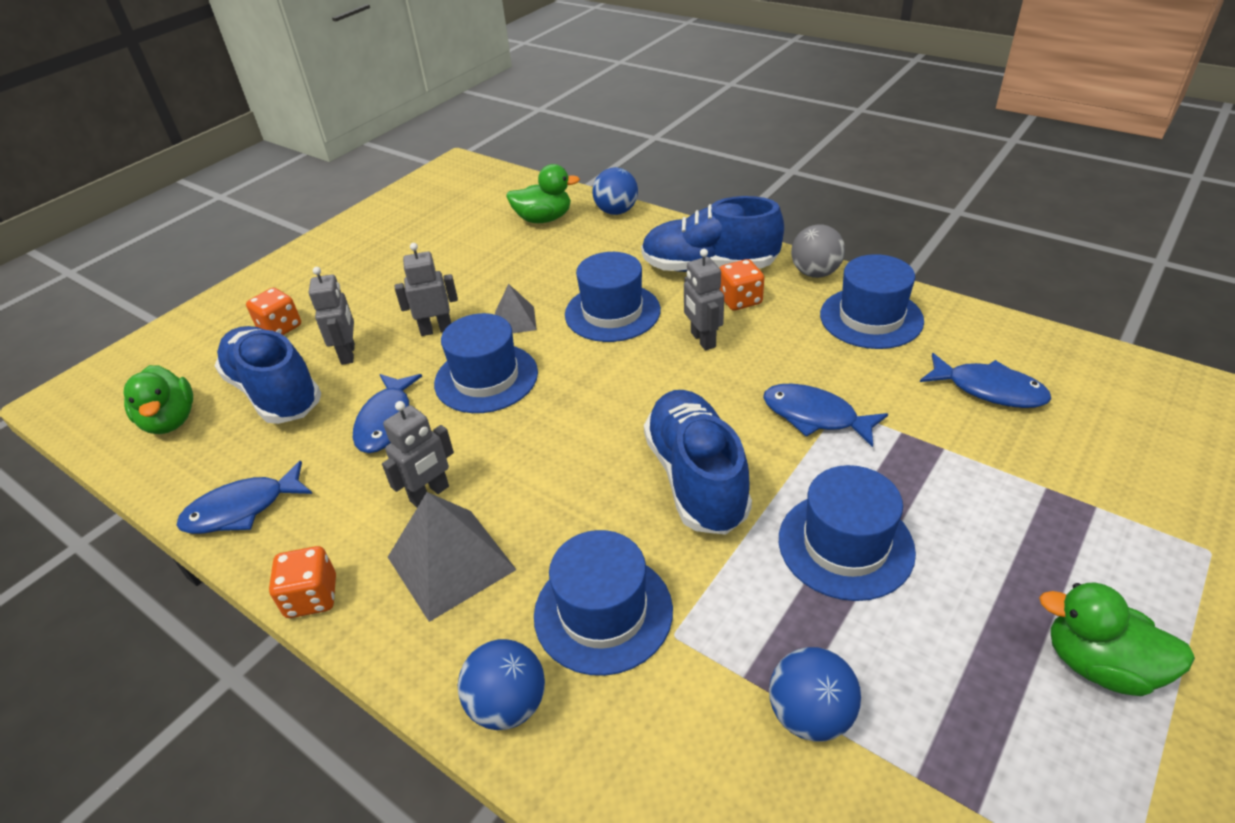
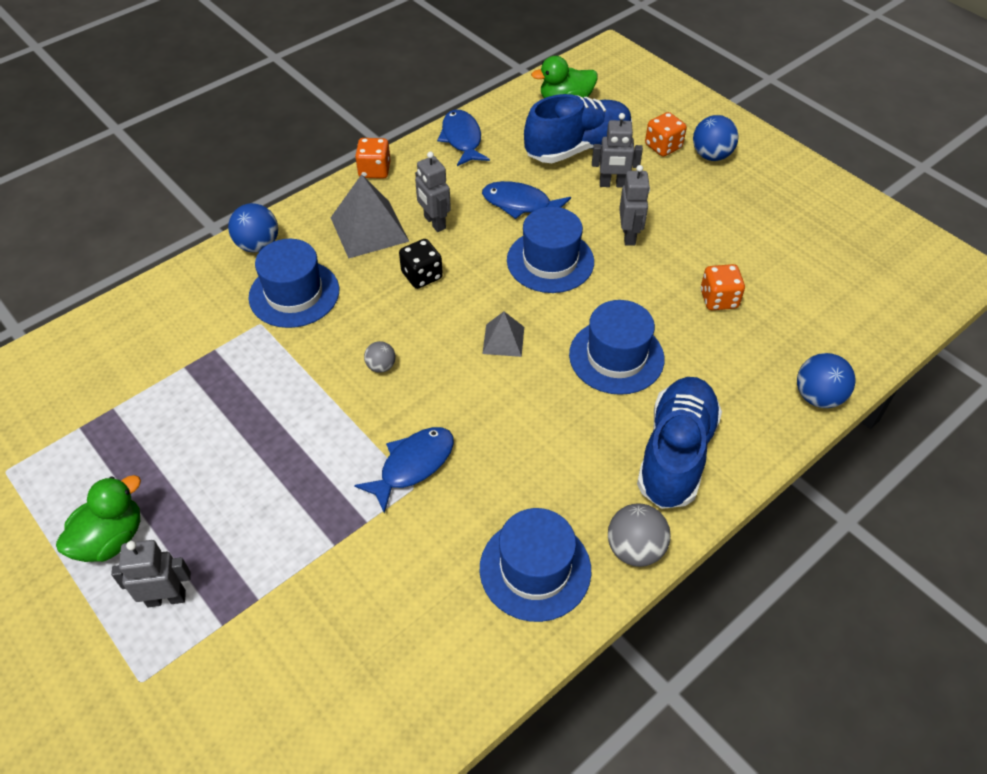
camera: 100 degrees right, 10 degrees up
(515, 320) = (625, 287): grey pyramid -> grey pyramid (503, 340)
(534, 481) = (422, 275): none -> black dice
(544, 219) = (813, 330): green duck -> none
(696, 478) = (381, 366): blue shoe -> grey ball
(702, 340) = (549, 414): grey robot -> grey robot (166, 598)
(740, 300) = (604, 462): orange dice -> orange dice (718, 299)
(810, 714) = (174, 372): blue ball -> blue ball (711, 155)
(845, 545) = (276, 435): blue hat -> none
(989, 389) = (387, 622): blue fish -> none

